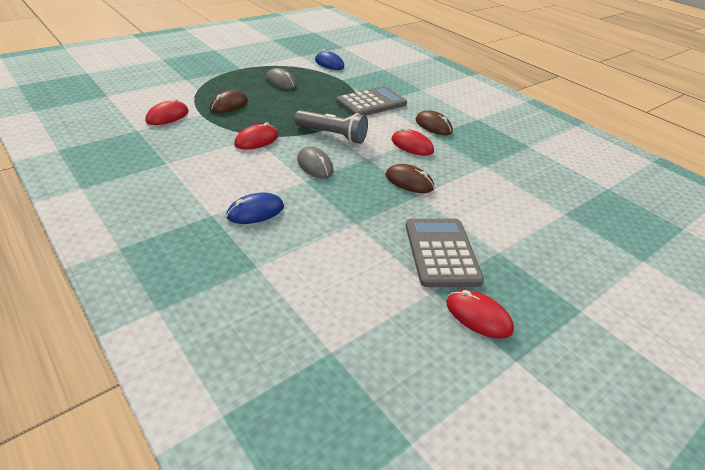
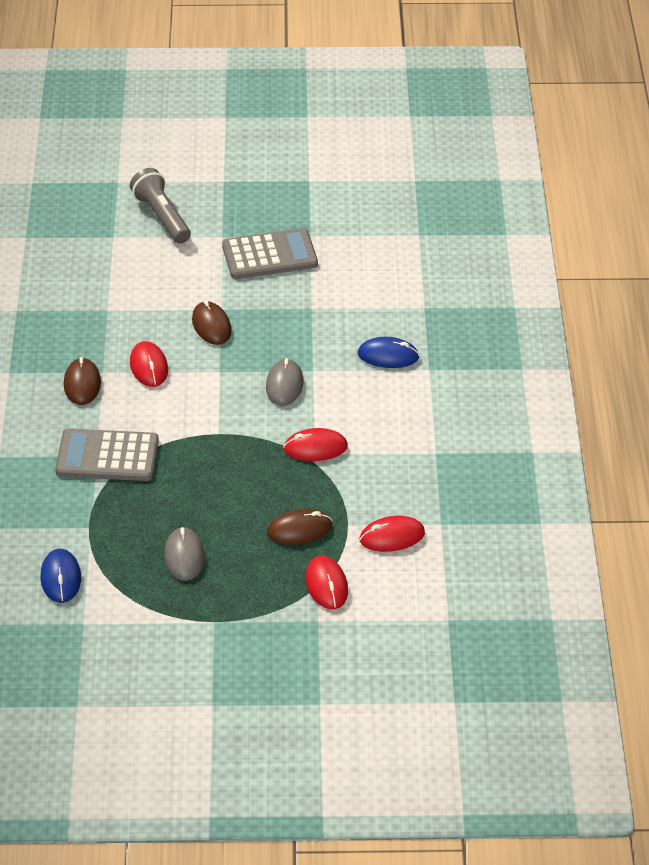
camera: 140 degrees left, 5 degrees up
(332, 135) = (221, 419): grey flashlight -> grey flashlight (162, 217)
(441, 252) = (269, 255): grey calculator -> grey calculator turned 135 degrees counterclockwise
(478, 316) = (300, 209): red mouse -> red mouse (326, 585)

